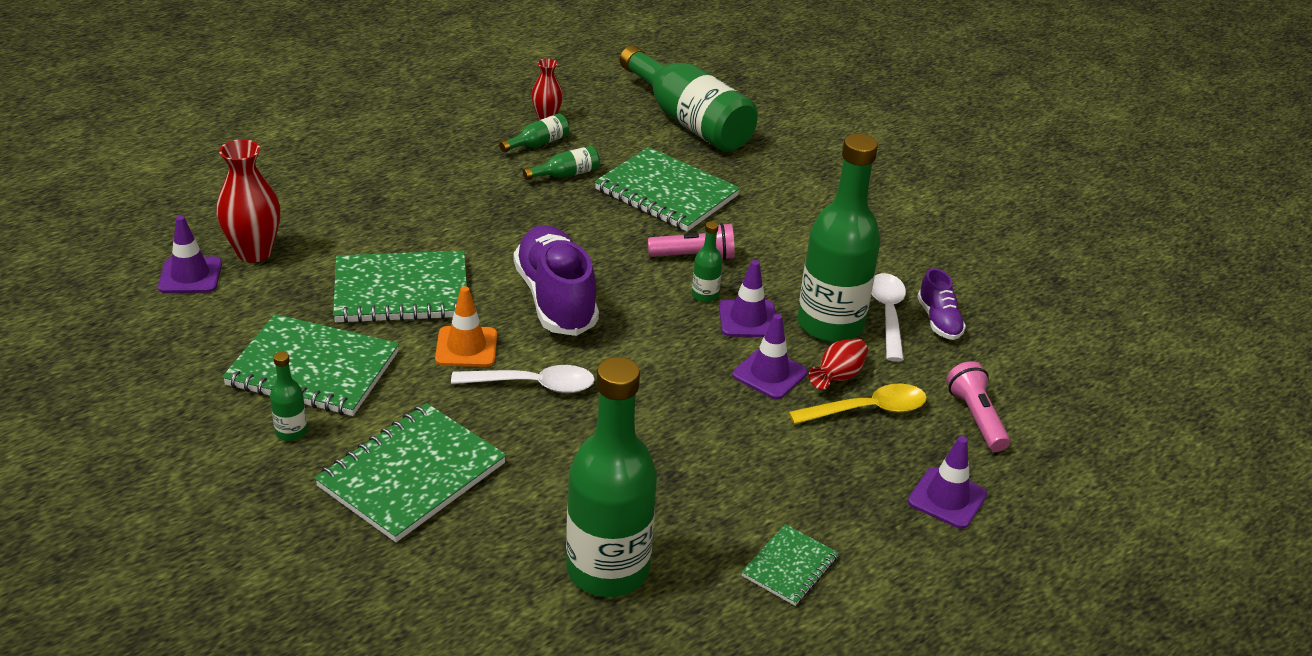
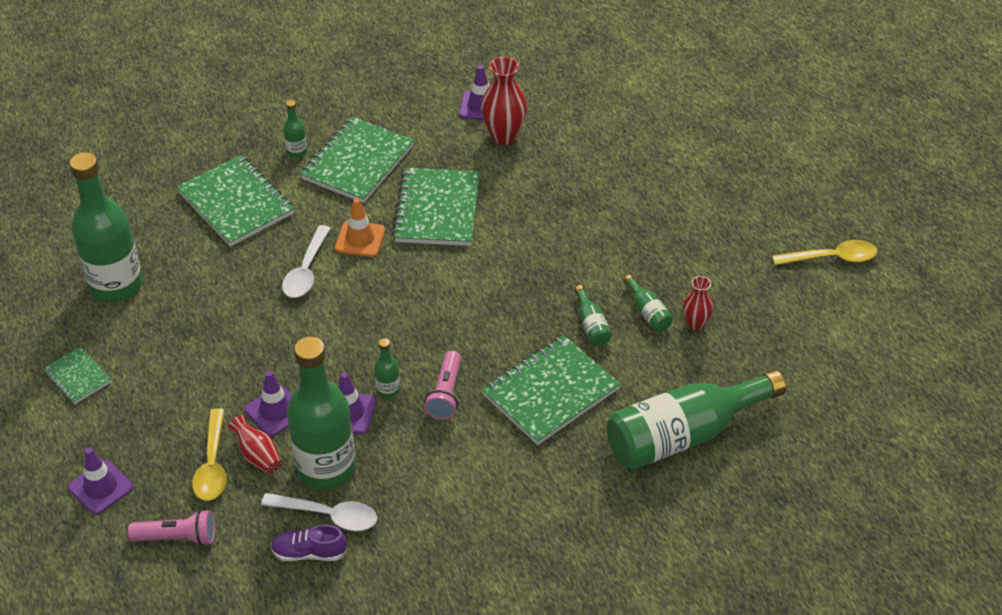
camera: 105 degrees right, 10 degrees up
(438, 52) = (831, 258): none -> yellow spoon
(555, 299) = (406, 295): purple shoe -> none

